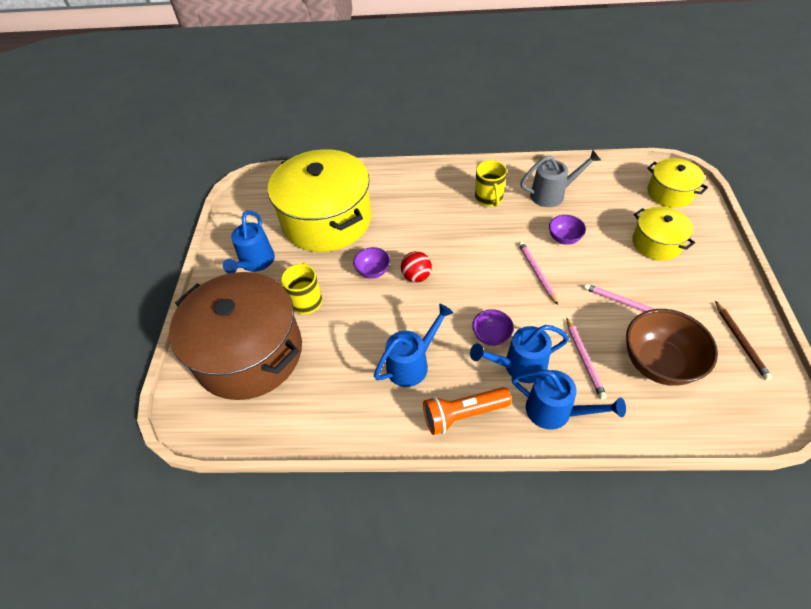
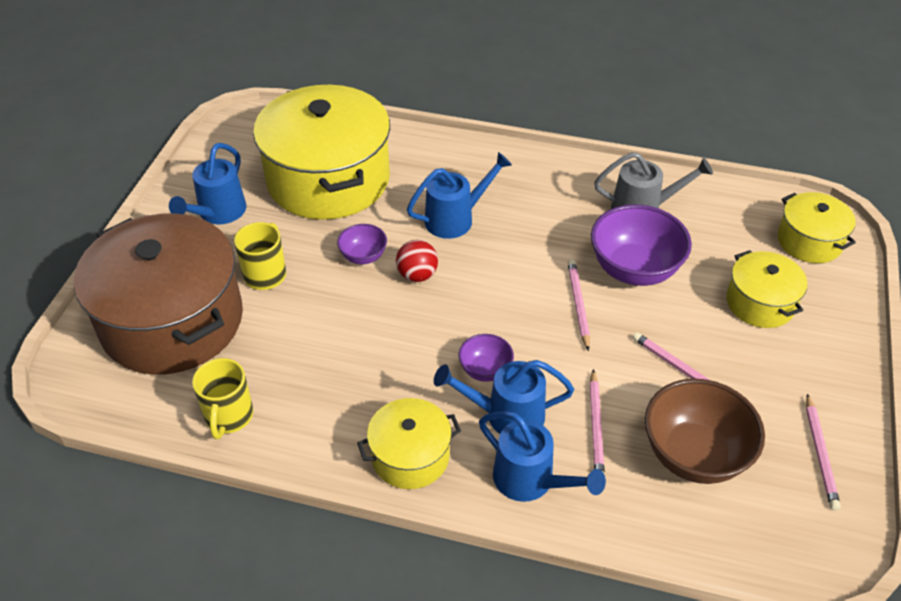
camera: 10 degrees right, 5 degrees down
(412, 363) = (370, 380): blue watering can -> blue watering can (456, 219)
(463, 415) = (410, 456): orange flashlight -> yellow pot
(489, 198) = (553, 196): yellow mug -> yellow mug (228, 416)
(564, 238) = (634, 269): purple bowl -> purple bowl, size x1.95
(740, 341) = (820, 454): brown pencil -> pink pencil

